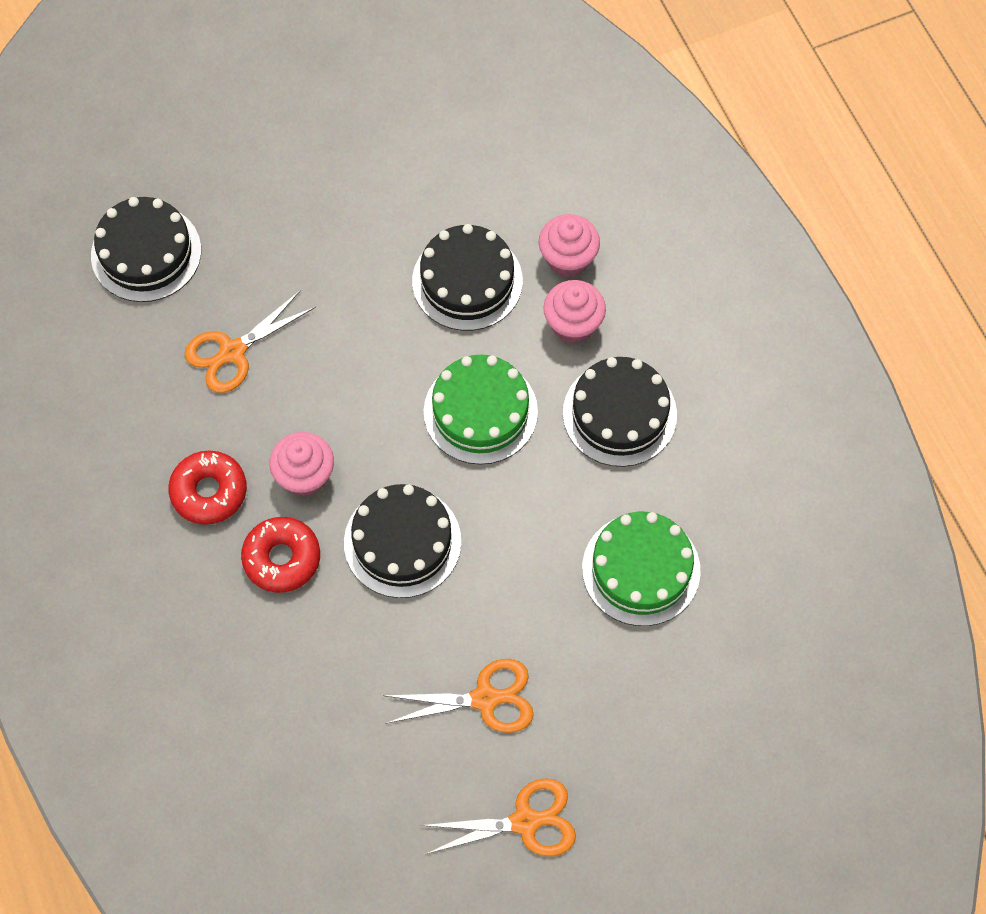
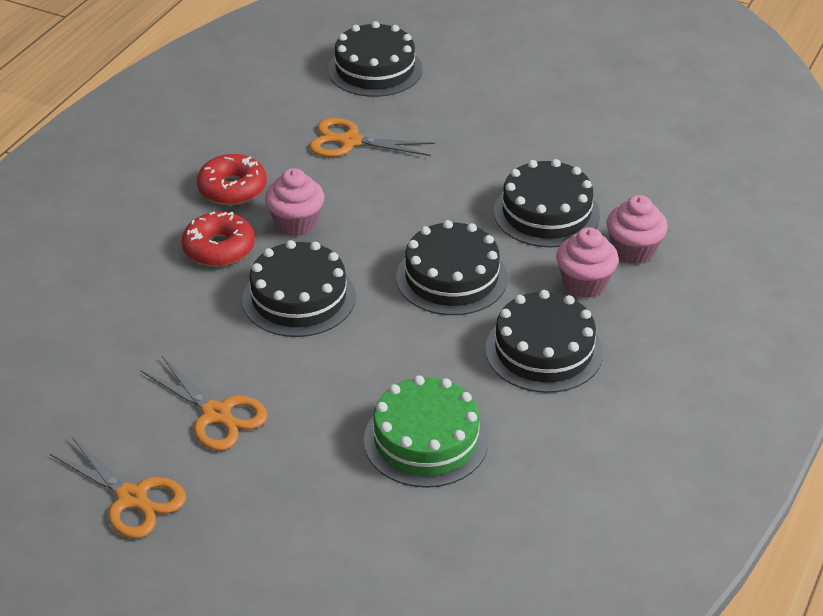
camera: 50 degrees right, 25 degrees down
(480, 411) = (451, 277): green cake -> black cake

